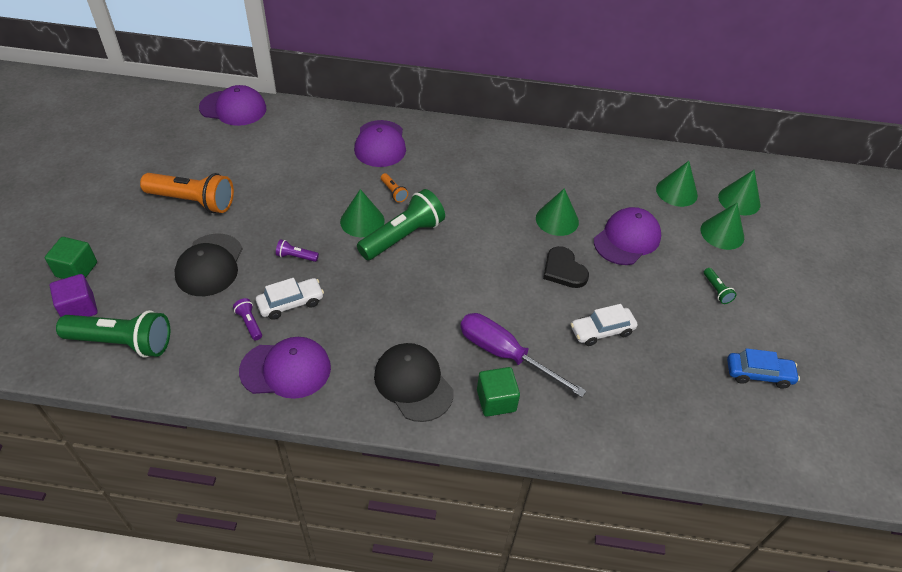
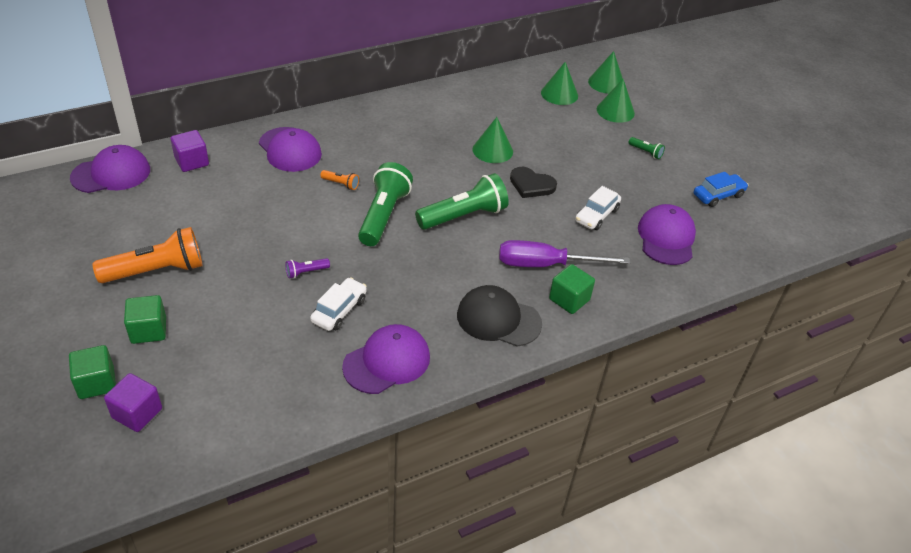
camera: 35 degrees left, 5 degrees down
(122, 342) = (214, 418): green flashlight -> green flashlight (464, 216)
(145, 246) = (148, 330): none -> green cube
(210, 265) = (231, 316): black cap -> none
(249, 323) = (318, 343): purple flashlight -> none
(297, 122) = (192, 162): none -> purple cube
(362, 221) = (336, 218): green cone -> none
(627, 239) = (555, 143): purple cap -> purple cap (666, 238)

